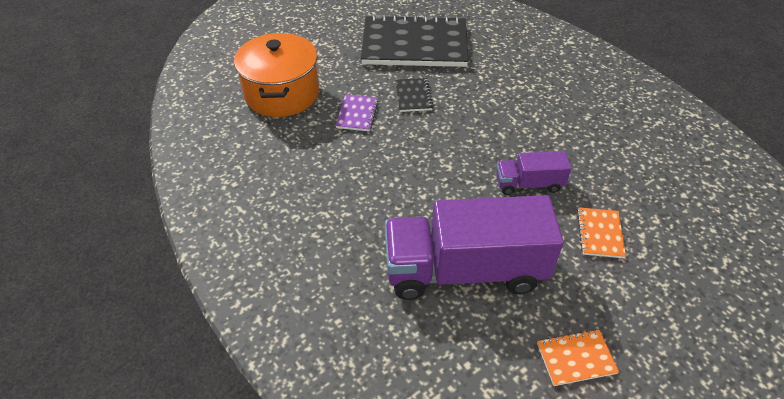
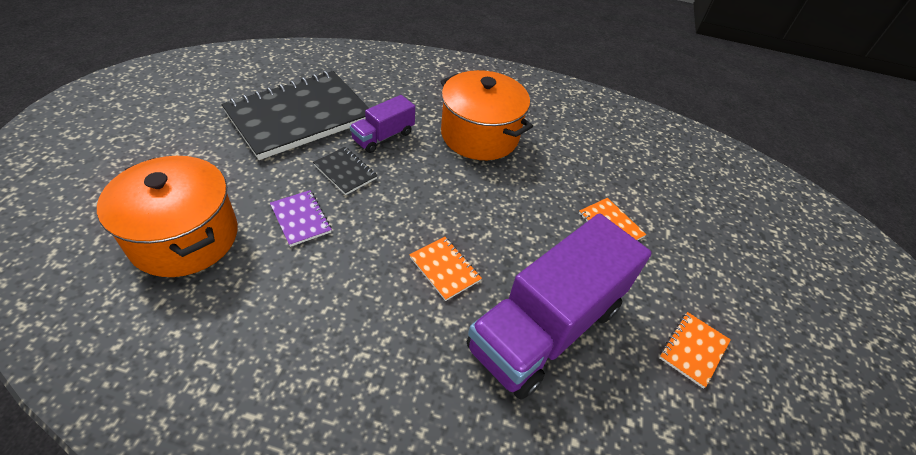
camera: 45 degrees left, 0 degrees up
(425, 193) = (444, 269): none -> orange notebook
(529, 184) = (522, 209): purple truck -> purple truck (383, 136)
(547, 113) = (479, 135): none -> orange pot

